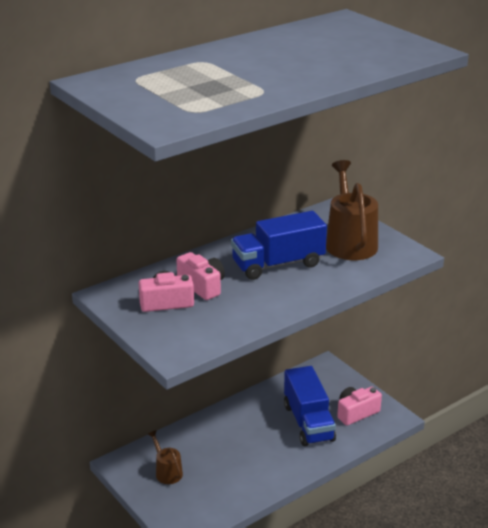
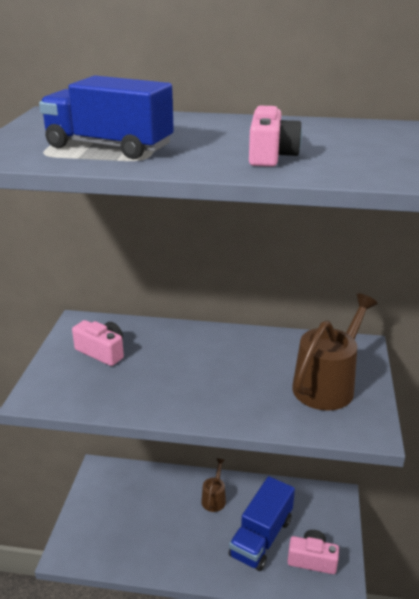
camera: 45 degrees right, 0 degrees up
(167, 472) = (115, 499): brown watering can -> brown watering can (214, 498)
(202, 286) = (147, 353): pink camera -> pink camera (270, 156)
(278, 264) = (232, 369): blue truck -> blue truck (109, 147)

